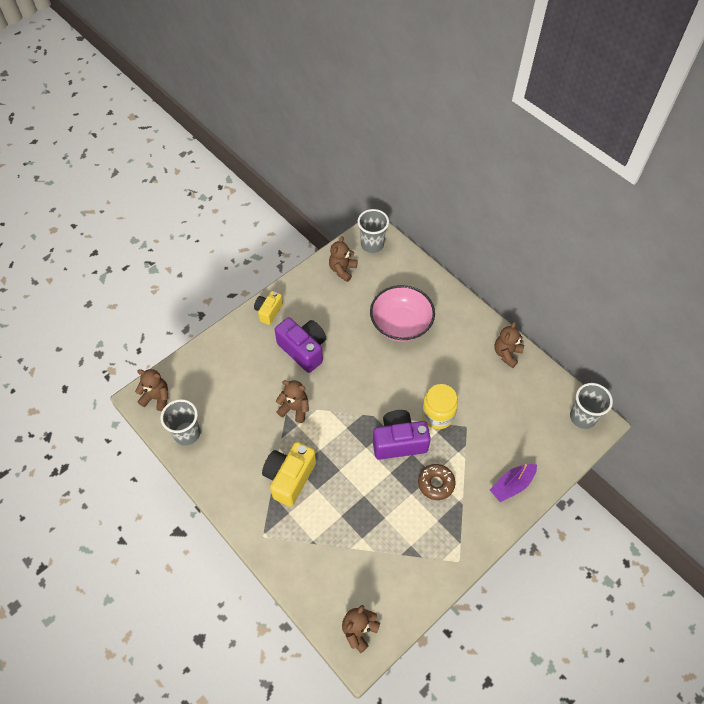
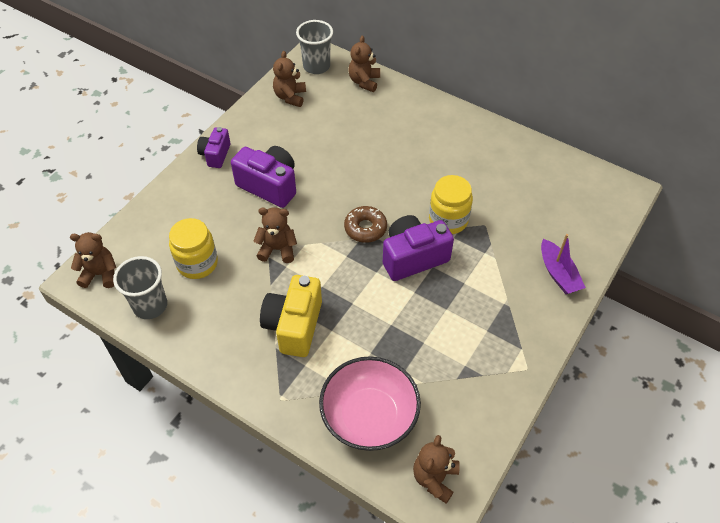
camera: 15 degrees left, 5 degrees down
(230, 406) = (197, 263): none -> yellow jar
(268, 311) = (215, 155): yellow camera -> purple camera
(401, 324) = (375, 137): pink bowl -> pink bowl (369, 416)
(436, 483) = (471, 292): brown donut -> brown donut (365, 228)
(506, 354) = (503, 143): brown teddy bear -> brown teddy bear (364, 82)
(512, 485) = (558, 273): purple boat -> purple boat turned 60 degrees counterclockwise
(582, 417) = (608, 188): grey cup -> none

